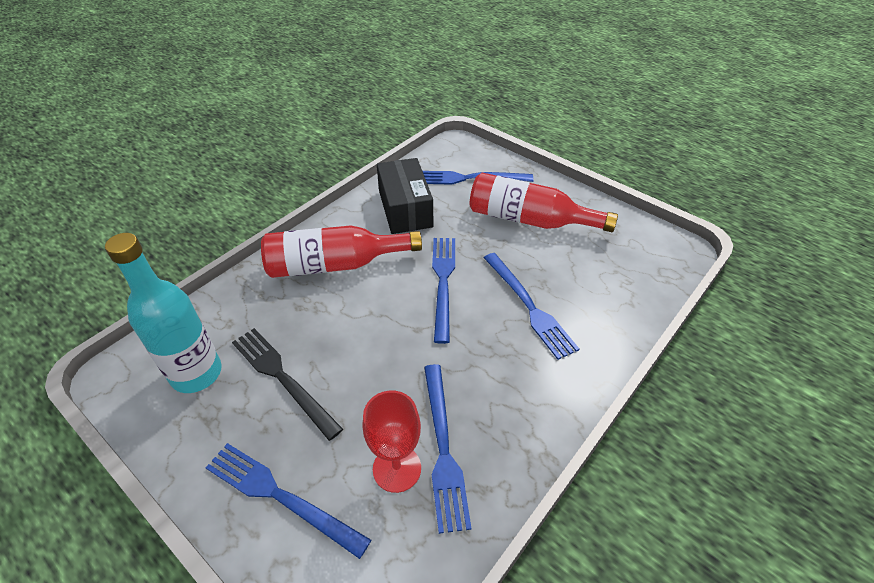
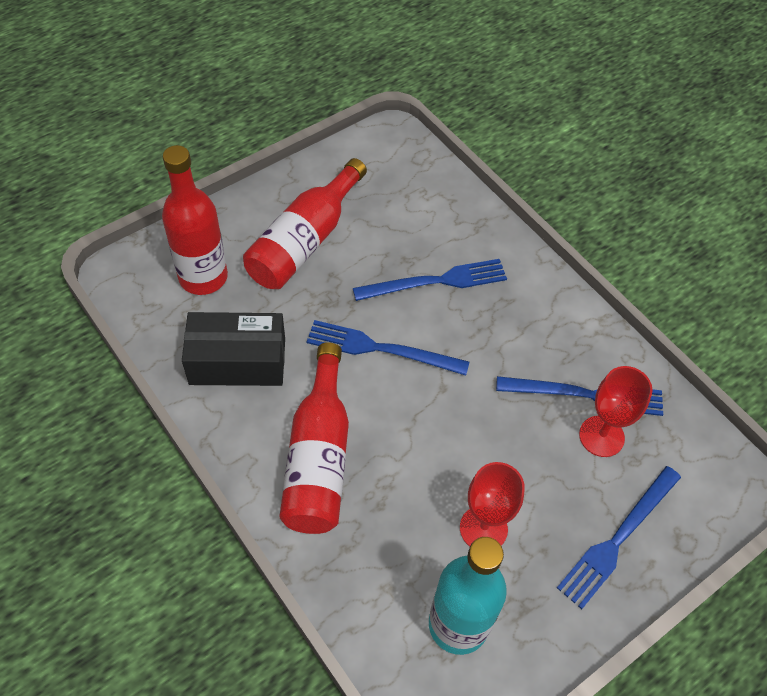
camera: 80 degrees left, 10 degrees up
(283, 379) = (483, 528): black fork -> red goblet
(470, 178) = (203, 277): blue fork -> red bottle

